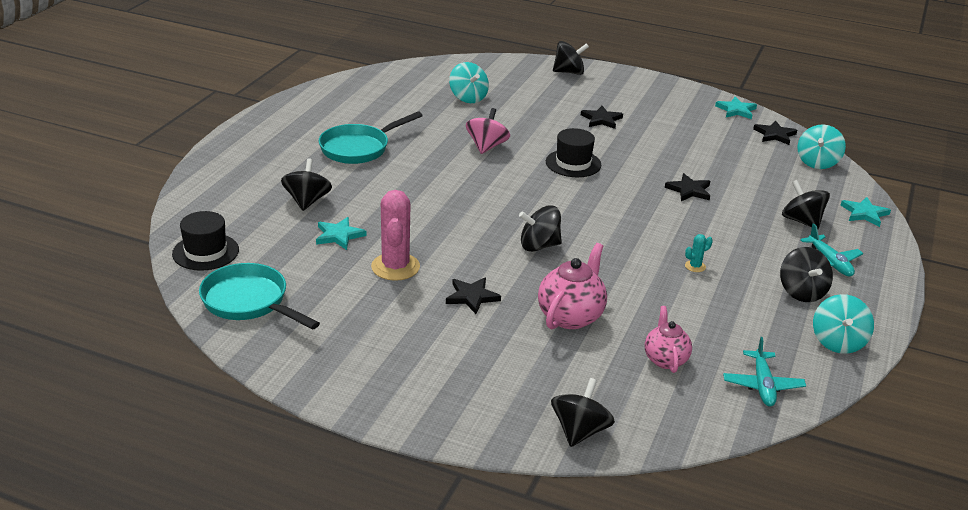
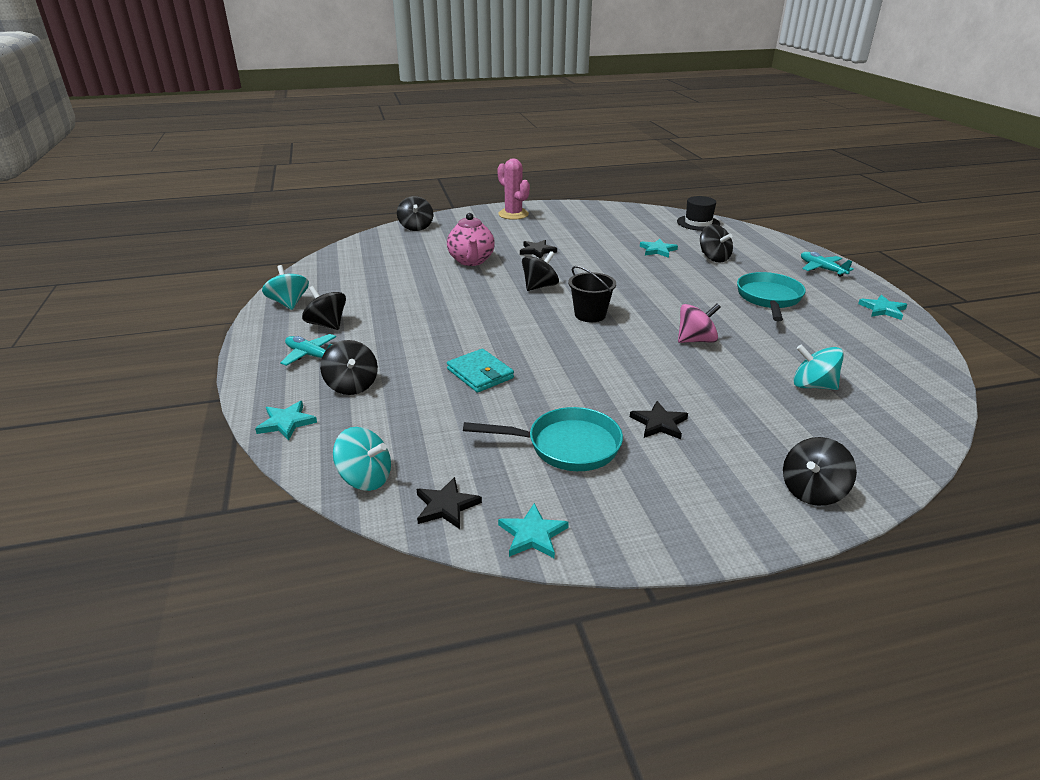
camera: 145 degrees right, 0 degrees up
(249, 302) = (634, 216): turquoise pan -> turquoise pan (566, 446)
(298, 108) = (883, 309): none -> turquoise star
(395, 267) = (599, 248): pink cactus -> pink cactus (513, 214)
(486, 147) = (696, 340): pink spinning top -> pink spinning top turned 90 degrees counterclockwise
(535, 198) = (590, 315): none -> black bucket
(573, 163) = (608, 356): black hat -> none
(665, 359) = (397, 261): pink teapot -> none
(689, 190) = (480, 374): black star -> turquoise wallet
(695, 266) = (420, 313): turquoise cactus -> none
(762, 385) = (332, 268): turquoise plane -> turquoise plane (821, 269)
(801, 221) = (352, 385): black spinning top -> black spinning top turned 45 degrees clockwise
(817, 162) = (365, 478): turquoise spinning top -> turquoise spinning top turned 120 degrees clockwise

